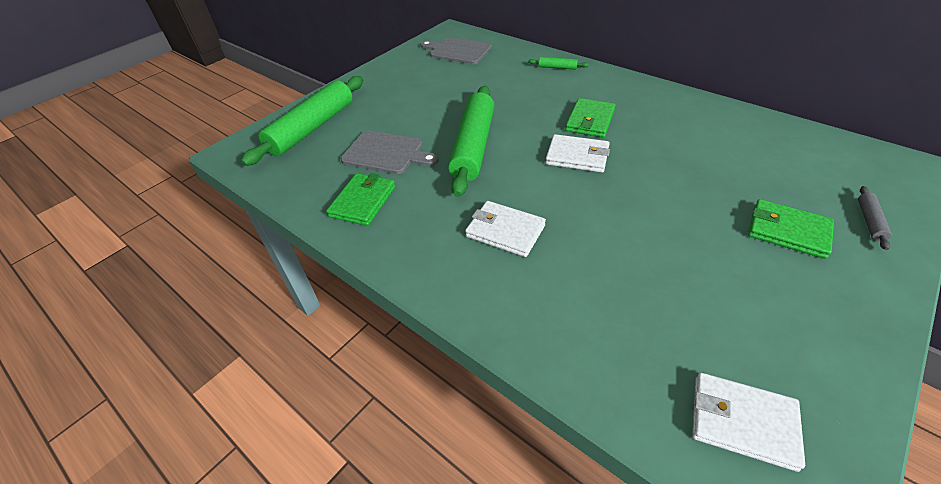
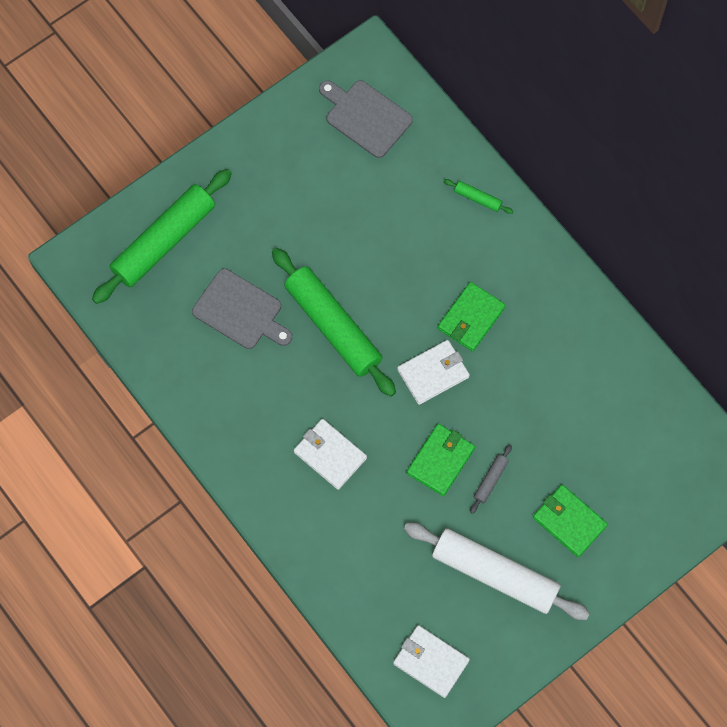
camera: 10 degrees right, 25 degrees up
(363, 201) = (208, 380): green wallet -> green wallet (440, 460)
(473, 146) = (333, 326): green rolling pin -> green rolling pin turned 60 degrees counterclockwise
(577, 156) = (433, 373): white wallet -> white wallet turned 60 degrees counterclockwise
(748, 296) = (495, 574): none -> white rolling pin
(869, 221) = (645, 530): grey rolling pin -> grey rolling pin (490, 480)

